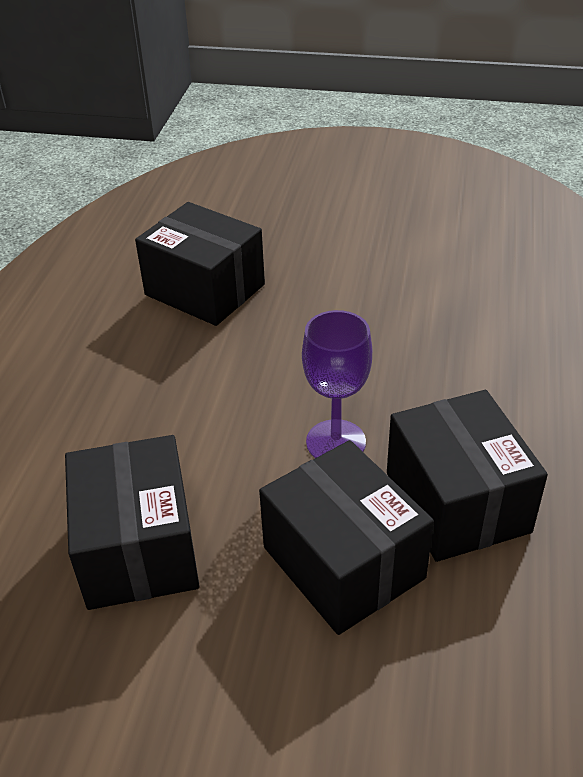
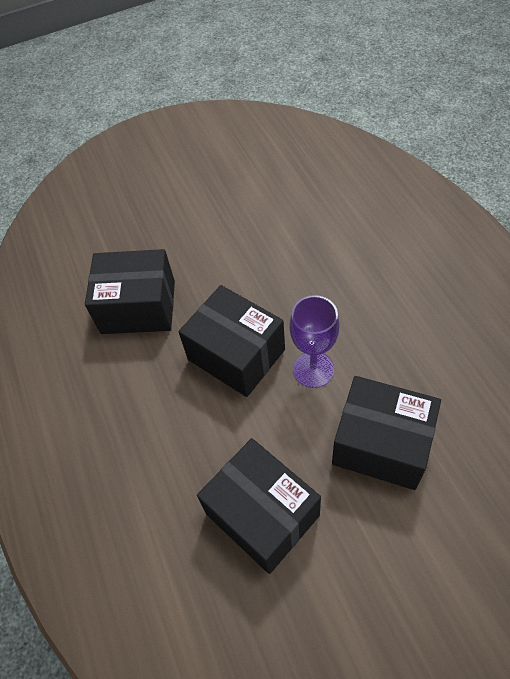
camera: 30 degrees left, 15 degrees up
(457, 502) = (408, 367): black box -> black box (236, 354)

